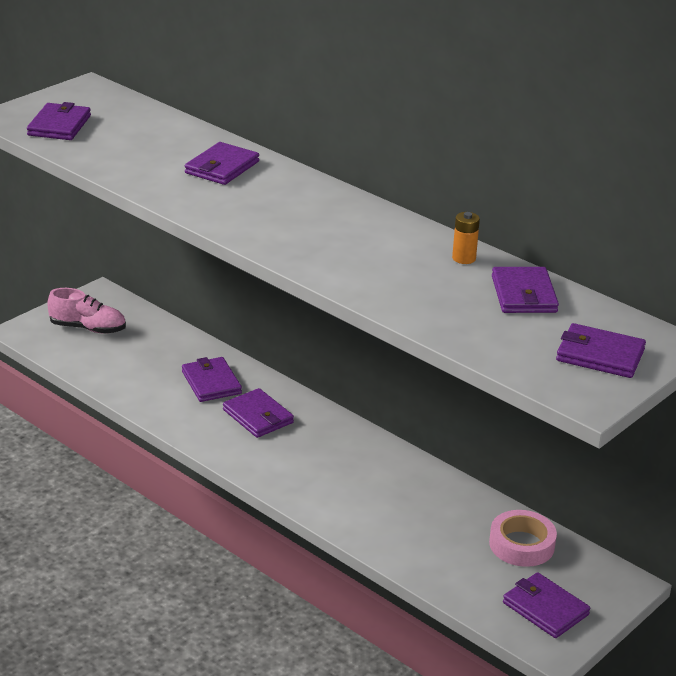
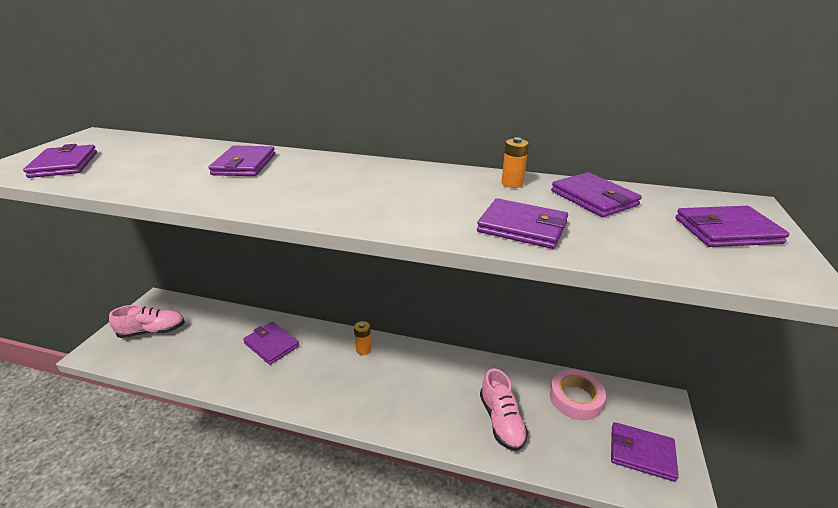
camera: 25 degrees left, 0 degrees up
(258, 416) = (321, 361): purple wallet -> purple wallet (522, 227)
(312, 420) = (363, 349): none -> orange battery
(416, 533) = (501, 421): none -> pink shoe

